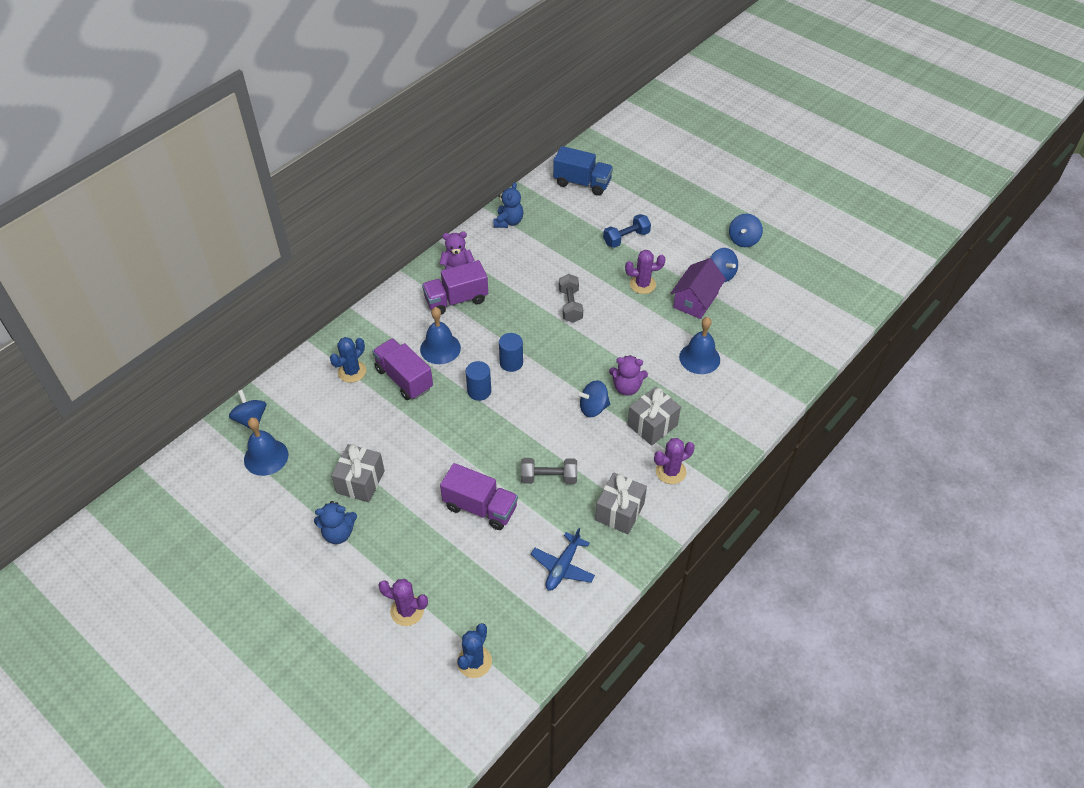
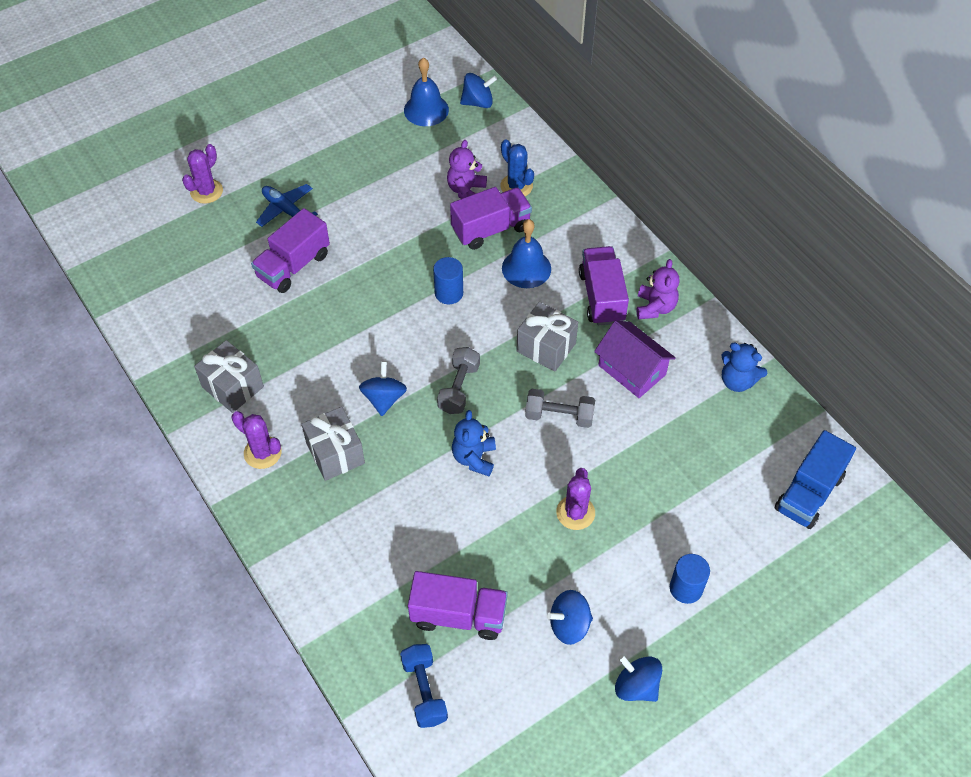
camera: 105 degrees right, 5 degrees up
(338, 533) = (313, 153): blue teddy bear -> blue teddy bear (474, 458)
(360, 482) = (366, 176): grey gift -> grey gift (546, 347)
(474, 661) = (131, 231): blue cactus -> none
(511, 363) = (481, 332): blue cylinder -> blue cylinder (686, 588)
(549, 478) = (304, 332): grey dumbbell -> grey dumbbell (459, 388)
(563, 567) = (192, 320): blue plane -> blue plane (286, 210)
(626, 238) = (674, 518): blue dumbbell -> blue dumbbell (424, 691)
(627, 387) = (402, 442): purple teddy bear -> purple teddy bear (466, 190)
(670, 471) = (262, 452): purple cactus -> purple cactus turned 45 degrees counterclockwise
(695, 300) = (527, 572): purple house -> purple house (632, 370)
(699, 358) = (421, 541): blue bell -> none
(741, 327) = (458, 615): none -> purple truck

